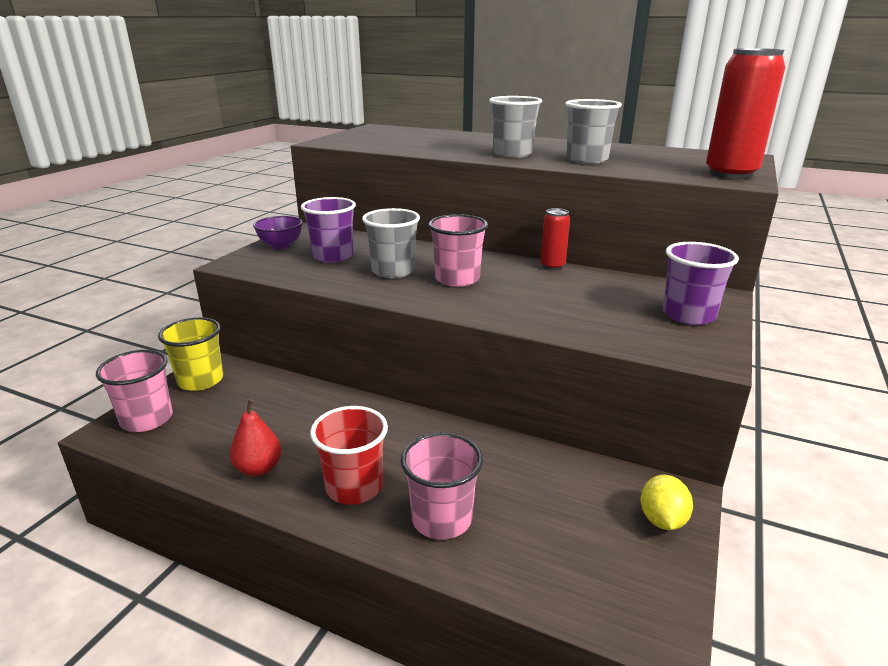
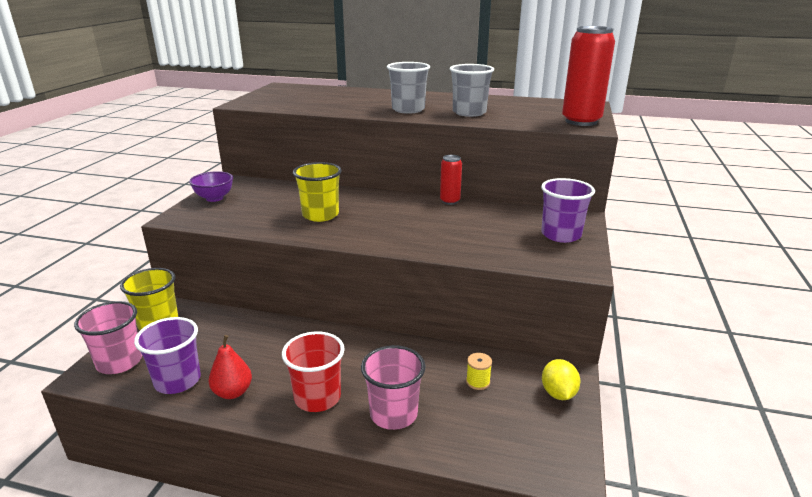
camera: 10 degrees left, 0 degrees up
(333, 256) = (264, 205): purple cup -> purple cup (177, 380)
(393, 271) = (320, 215): grey cup -> yellow cup
(457, 279) = (376, 218): pink cup -> none
(557, 491) = (478, 382): none -> yellow spool

